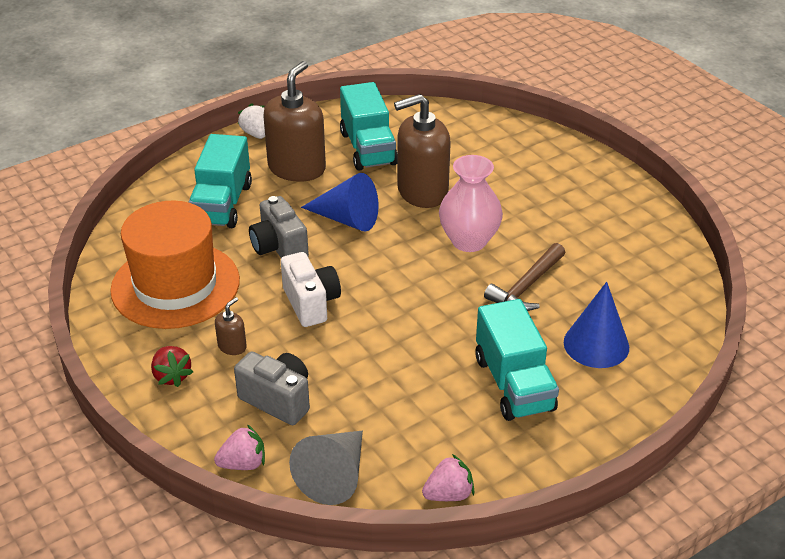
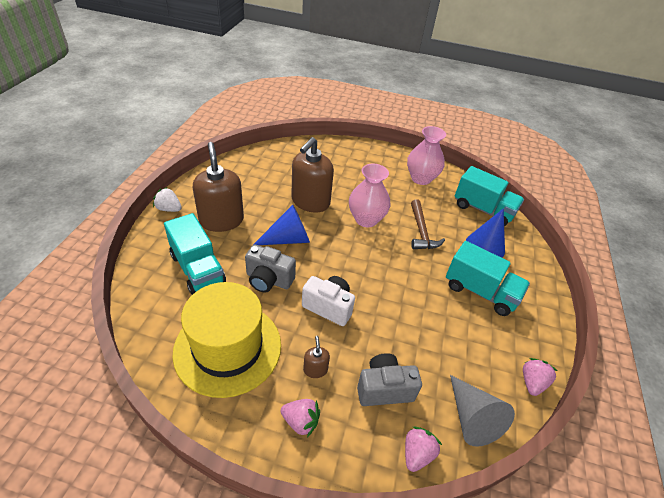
camera: 45 degrees left, 5 degrees up
(172, 376) = (300, 421): red strawberry -> pink strawberry
(175, 285) = (228, 348): orange hat -> yellow hat
(368, 148) = (251, 189): turquoise truck -> turquoise truck (483, 209)
(617, 227) = (421, 178): none -> pink vase

